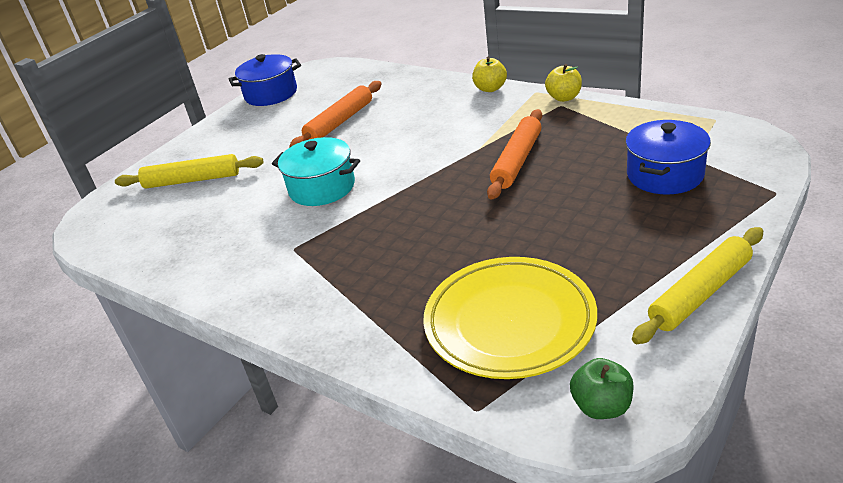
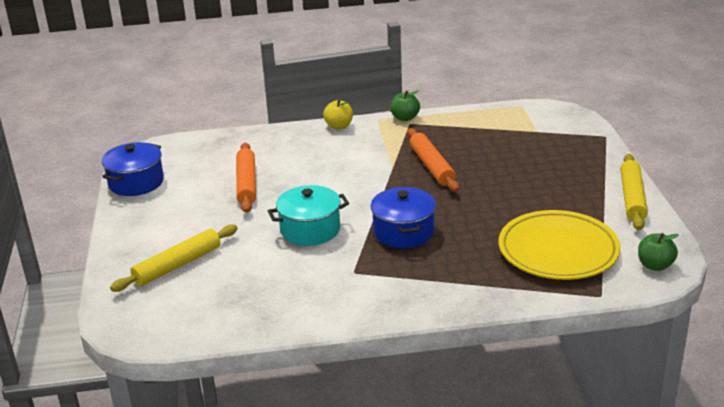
camera: 45 degrees left, 5 degrees down
(564, 97) = (405, 118): yellow apple -> green apple
(665, 175) = (535, 145): blue pot -> blue pot (403, 232)

